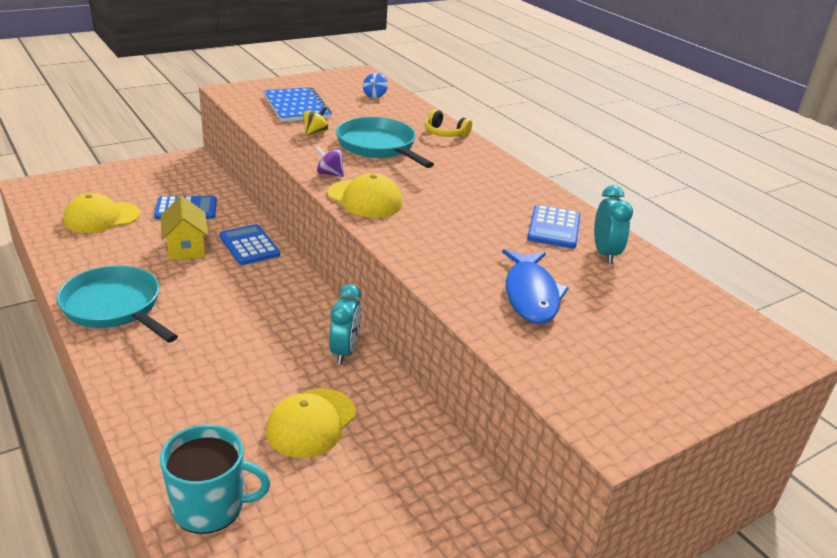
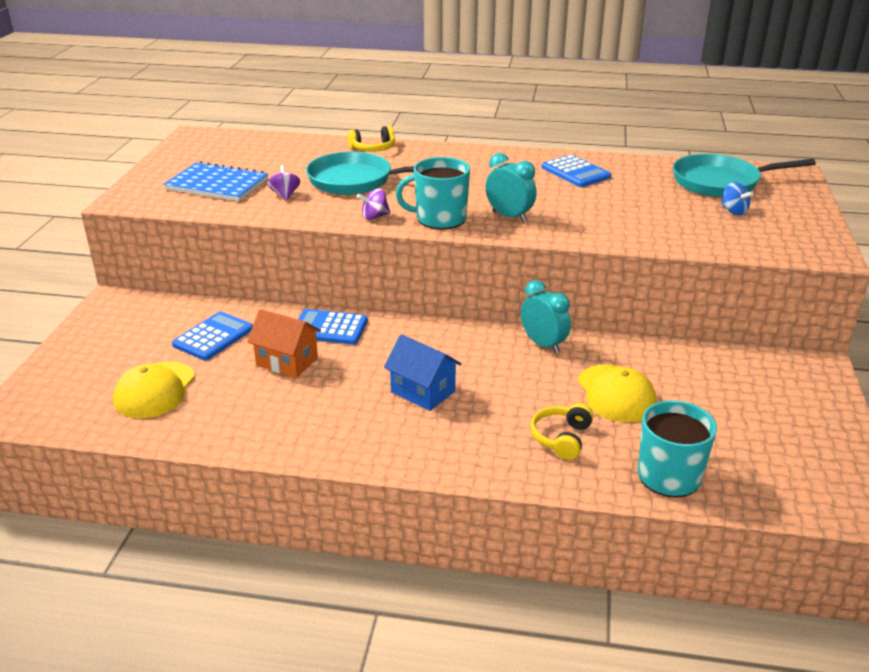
camera: 45 degrees left, 0 degrees up
(115, 307) = (339, 434): turquoise pan -> turquoise pan (721, 182)
(186, 248) = (287, 361): yellow house -> orange house
(207, 320) = (423, 391): none -> blue house
(209, 417) = (561, 438): none -> yellow headphones
(315, 132) = (285, 195): yellow spinning top -> purple spinning top
(365, 199) = (439, 219): yellow cap -> turquoise mug
(374, 95) = (253, 146): blue spinning top -> blue spinning top (733, 211)
(531, 294) = (652, 215): blue fish -> none
(605, 253) = (629, 171): turquoise clock -> turquoise clock (509, 216)

